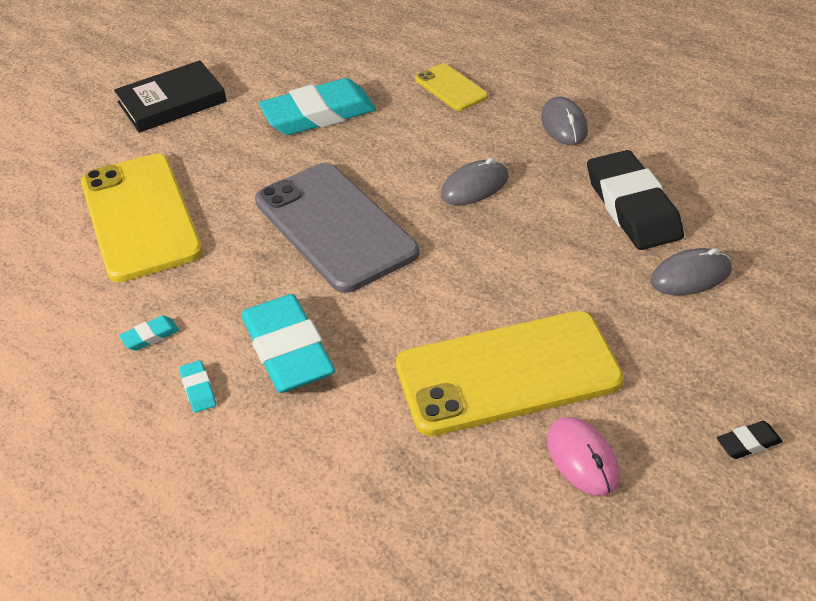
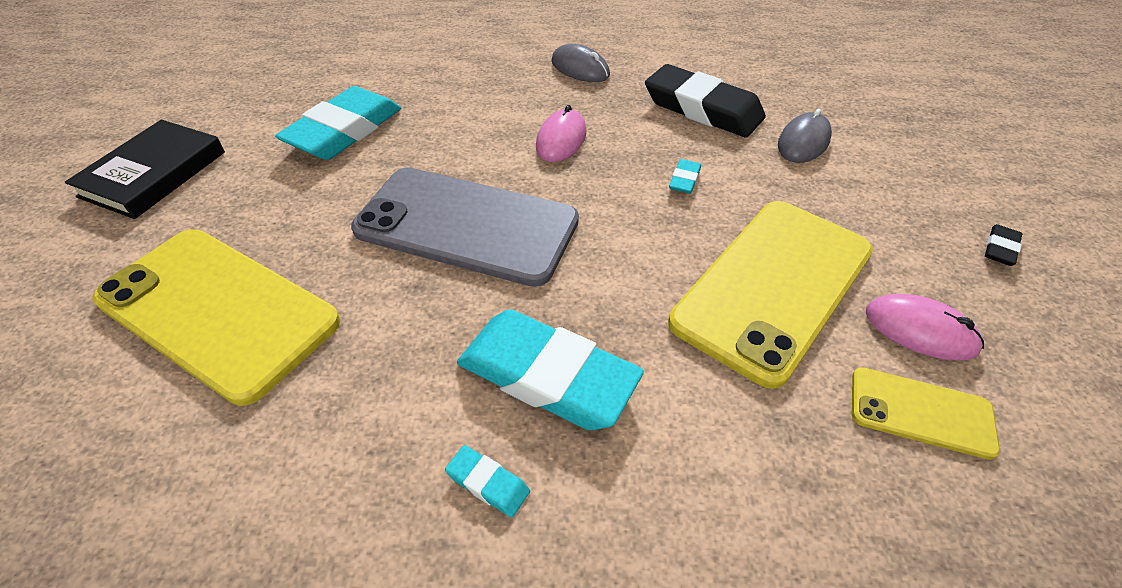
camera: 40 degrees left, 5 degrees up
(150, 336) = (360, 450): turquoise eraser -> turquoise eraser (684, 180)
(451, 88) = (453, 70): yellow phone -> yellow phone (921, 412)
(474, 186) = (561, 139): grey mouse -> pink mouse

